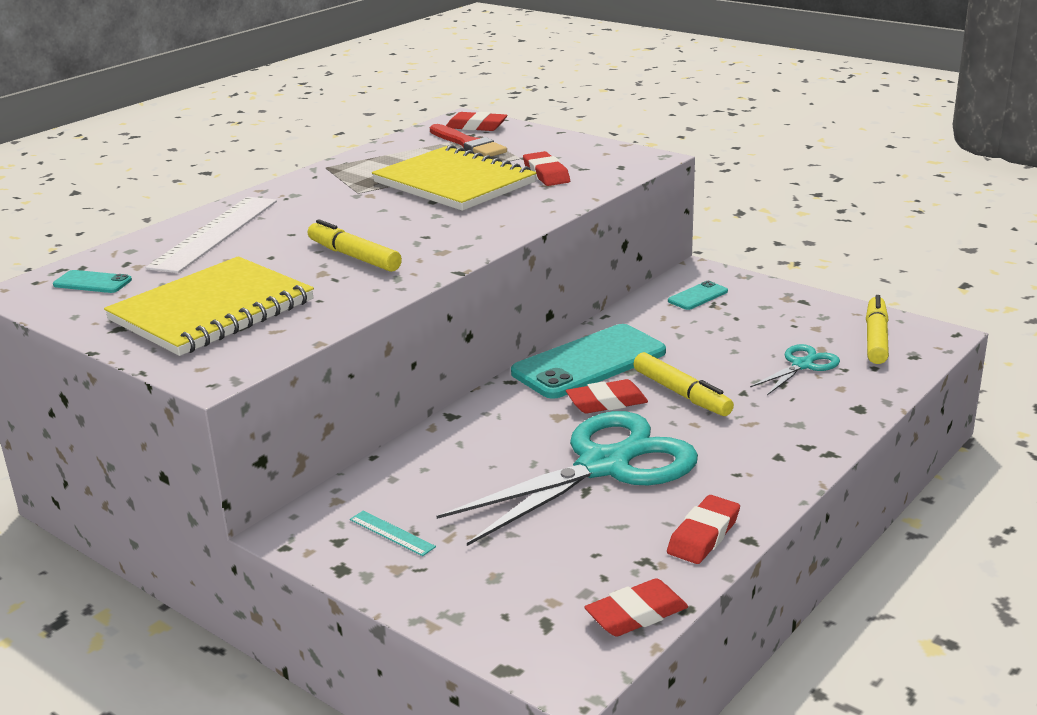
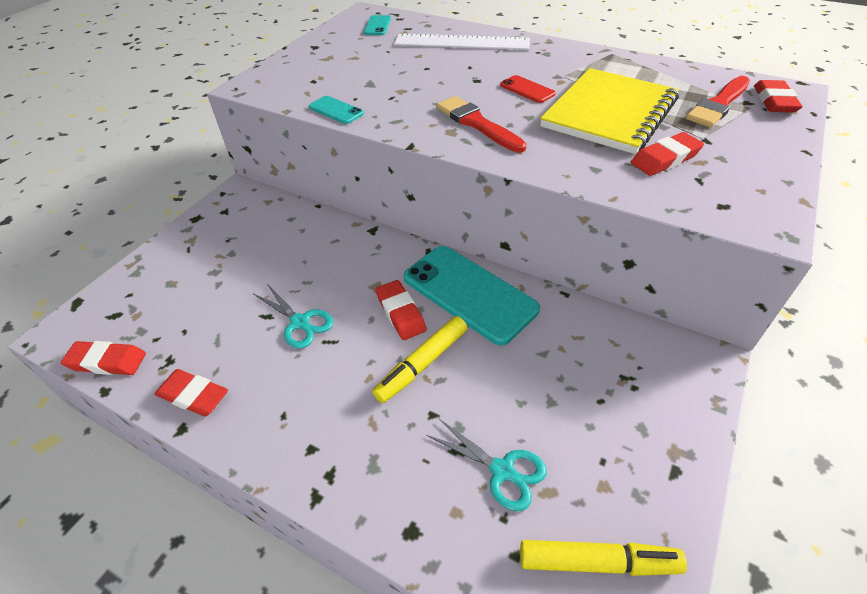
camera: 80 degrees right, 20 degrees up
(212, 311) = (337, 67): yellow notebook -> none
(354, 256) = (432, 97): yellow marker -> none
(376, 210) = (527, 89): none -> red phone
(392, 533) = (228, 230): turquoise ruler -> none
(434, 238) = (477, 123): none -> red brush
(604, 466) = (300, 322): turquoise scissors -> turquoise scissors, size x0.46
(636, 614) = (107, 361): red eraser -> red eraser turned 45 degrees counterclockwise
(698, 296) = (640, 362): turquoise phone -> turquoise phone (336, 110)

